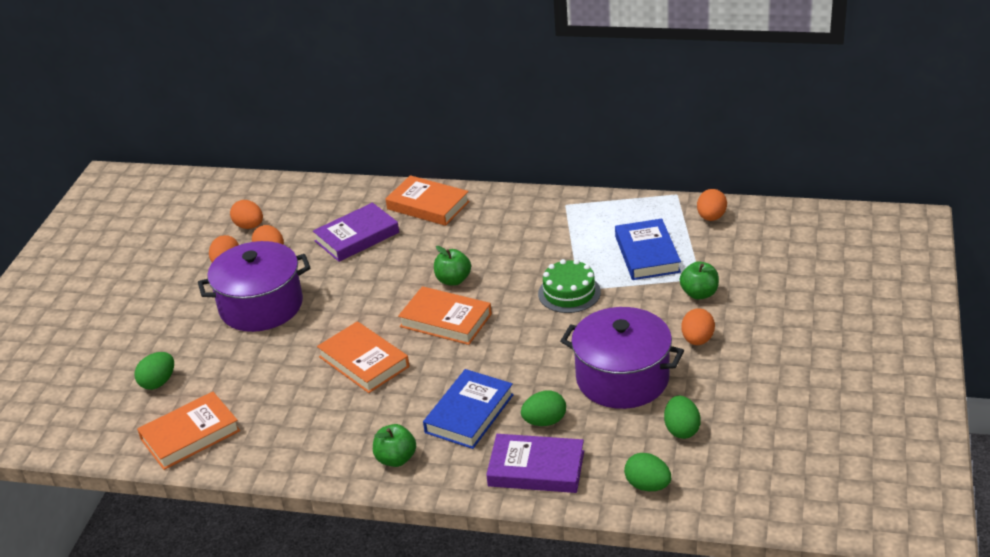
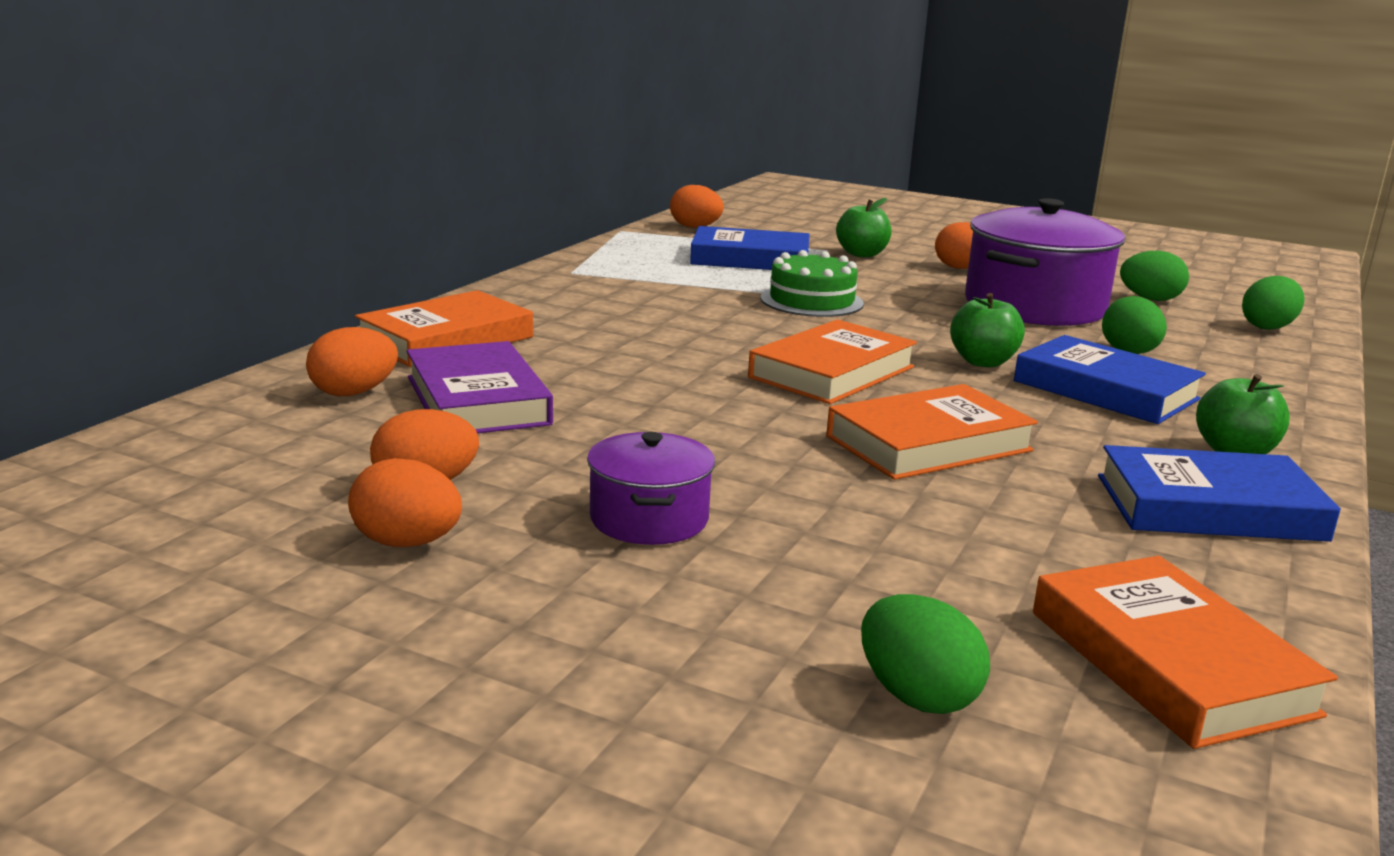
camera: 80 degrees left, 15 degrees down
(249, 226) = (265, 498): orange egg -> orange egg (353, 393)
(261, 306) = (649, 519): purple pot -> purple pot, size x0.53
(324, 448) = (1209, 508): none -> blue book
(453, 280) = (713, 353): green apple -> green apple (983, 362)
(536, 469) = (1244, 371): purple book -> none

